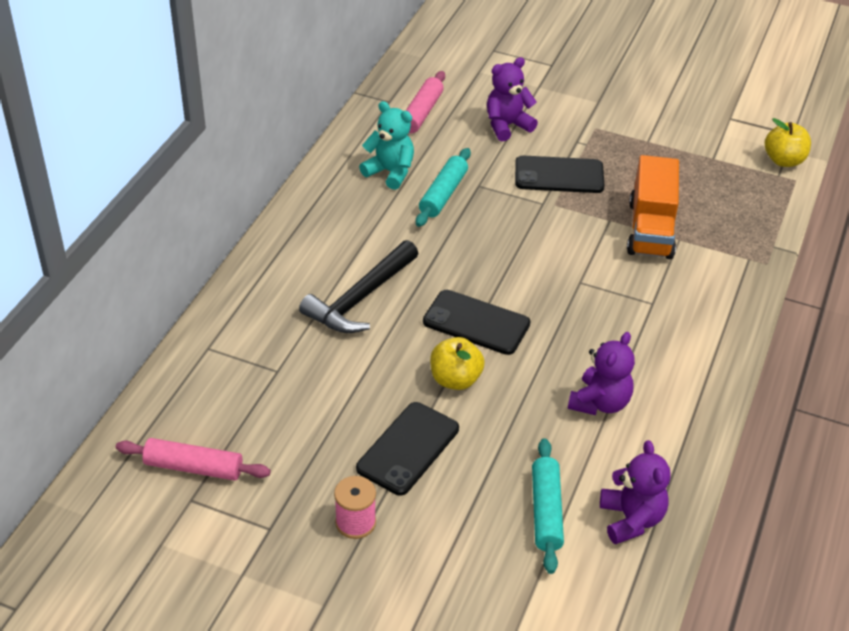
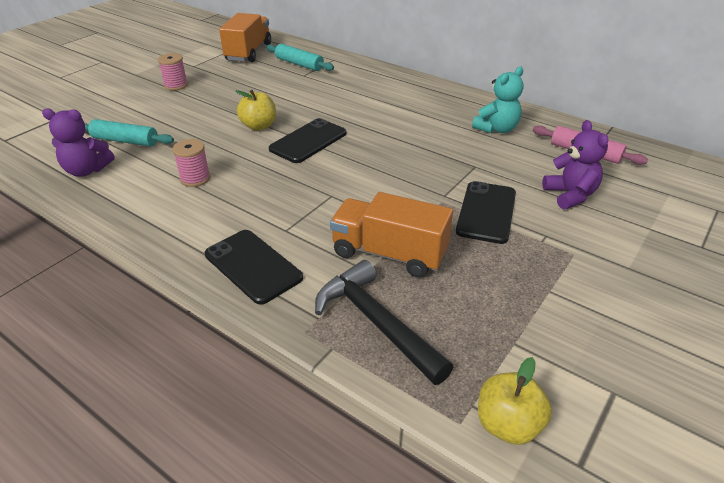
camera: 105 degrees right, 5 degrees down
(194, 467) = (248, 52): pink rolling pin -> orange truck
(360, 298) = (354, 104): black hammer -> black hammer (376, 322)
(408, 448) = (214, 104): black phone -> black phone (253, 266)
(443, 194) = (464, 148): turquoise rolling pin -> turquoise rolling pin (299, 64)
(600, 403) = (195, 178): purple teddy bear -> pink spool

